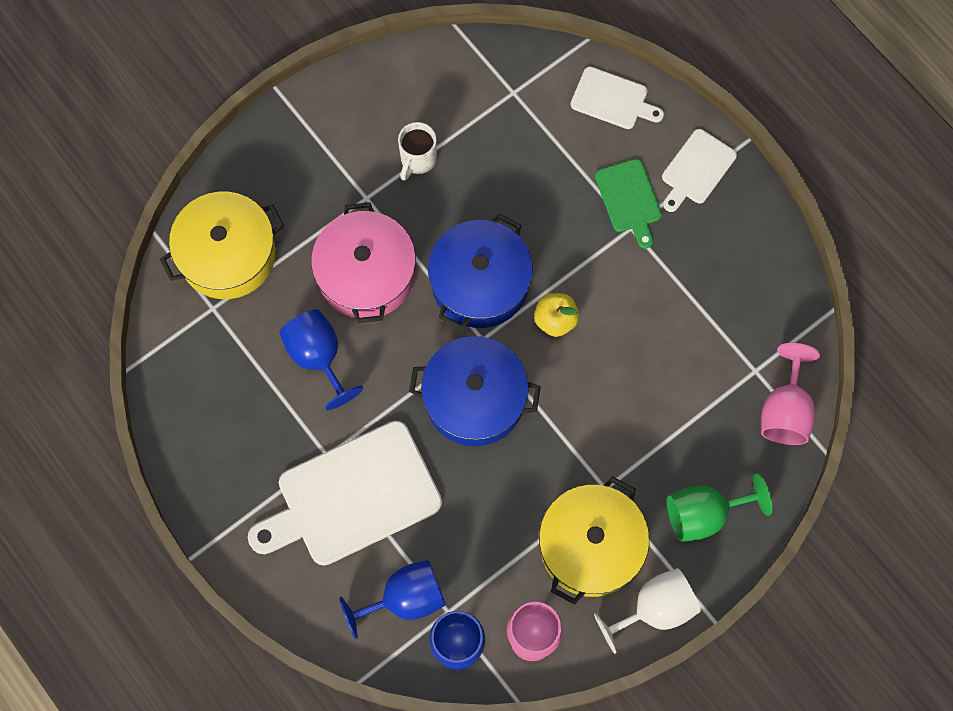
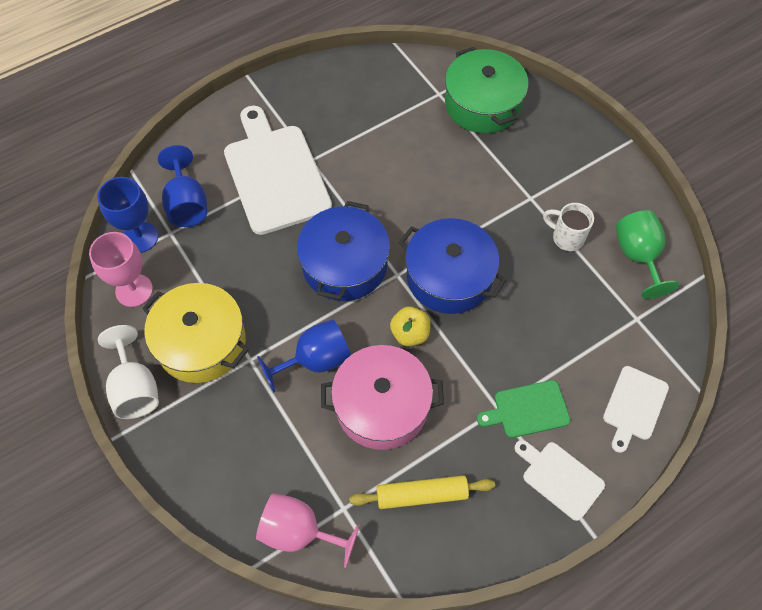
camera: 95 degrees right, 10 degrees down
(227, 254) = (483, 104): yellow pot -> green pot
(318, 357) = (392, 158): blue goblet -> blue goblet (315, 360)
(366, 274) = (462, 194): pink pot -> pink pot (382, 406)
(704, 514) = (211, 441): green goblet -> green goblet (638, 256)
(731, 297) = (421, 495): none -> yellow rolling pin

